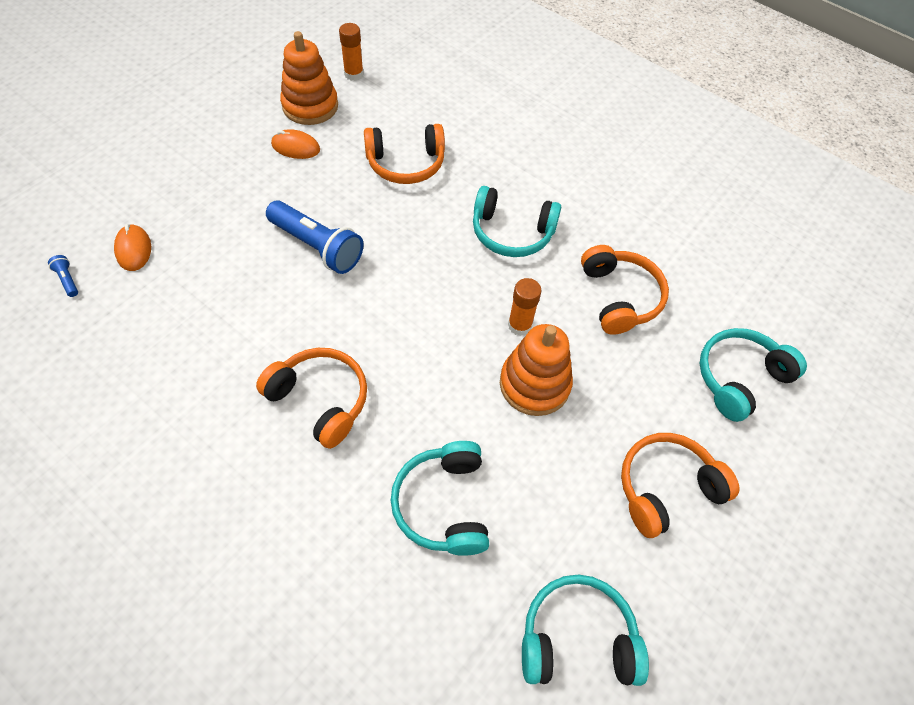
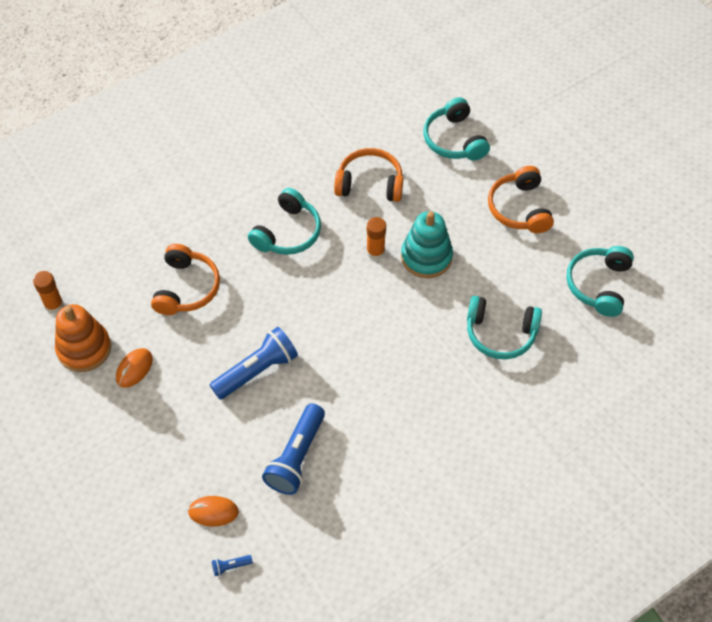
camera: 70 degrees left, 0 degrees up
(210, 309) = (296, 457): none -> blue flashlight
(320, 400) = (402, 392): orange headphones -> none
(534, 384) = (426, 257): orange stacking toy -> turquoise stacking toy

